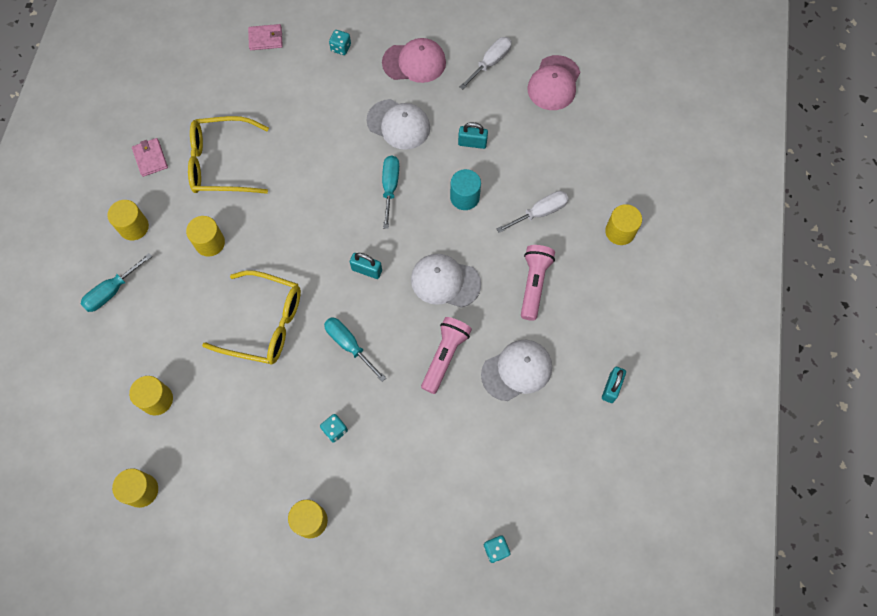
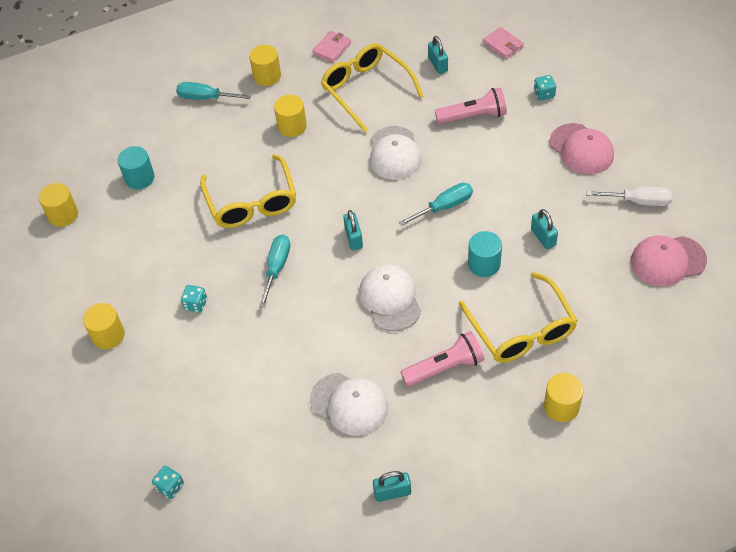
camera: 60 degrees right, 15 degrees down
(157, 399) = (139, 178): yellow cylinder -> turquoise cylinder
(243, 96) = (437, 64): none -> turquoise padlock
(398, 124) = (510, 176): white cap -> white cap (394, 153)
(444, 356) = (320, 341): pink flashlight -> pink flashlight (473, 116)
(540, 212) = (521, 330): white screwdriver -> yellow glasses

